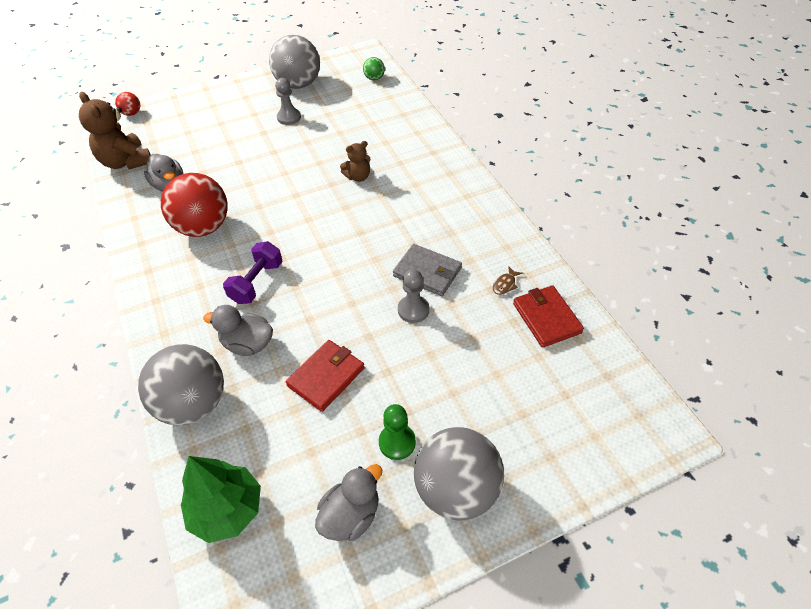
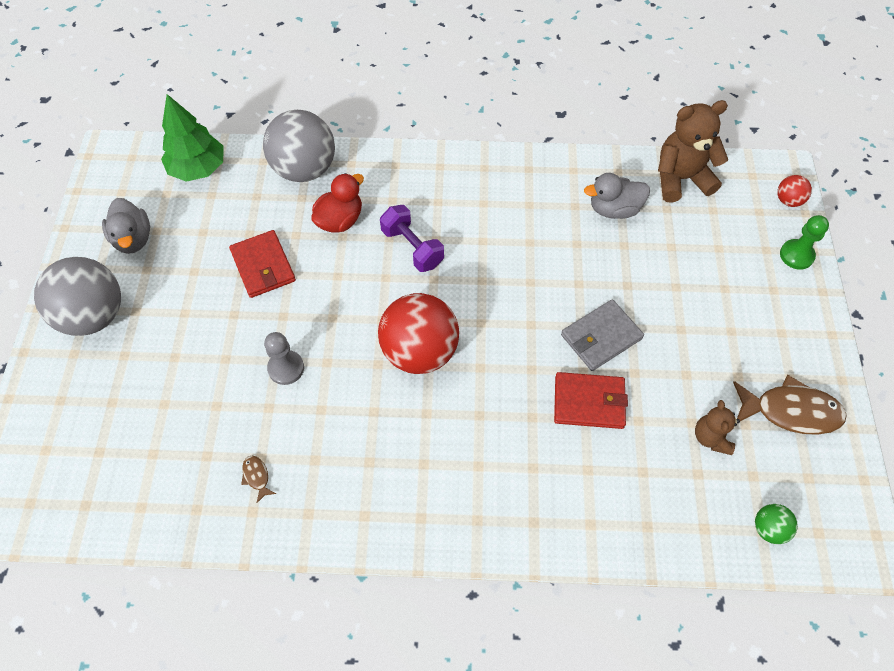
camera: 115 degrees right, 10 degrees up
(203, 227) = (523, 224): red ball -> red ball (420, 352)
(248, 344) = (340, 220): grey duck -> red duck
(289, 117) = (703, 370): grey pawn -> none
(298, 84) = (790, 411): grey ball -> brown fish
(358, 177) = (529, 404): brown teddy bear -> brown teddy bear (711, 437)
(397, 442) = (163, 292): green pawn -> green pawn (796, 255)
(427, 272) = (326, 406): grey wallet -> grey wallet (601, 337)
(546, 318) = (186, 491): red wallet -> red wallet (589, 402)

